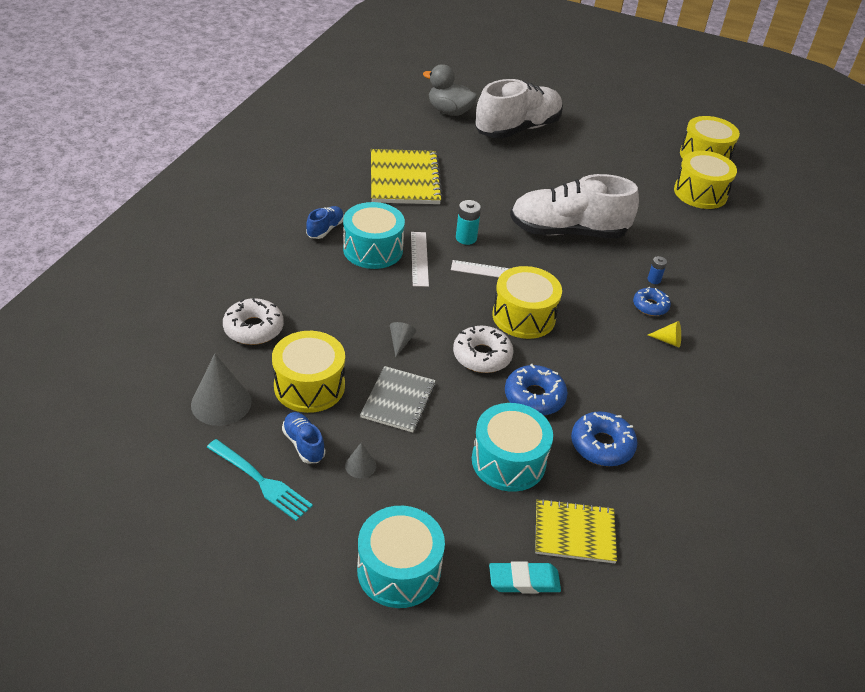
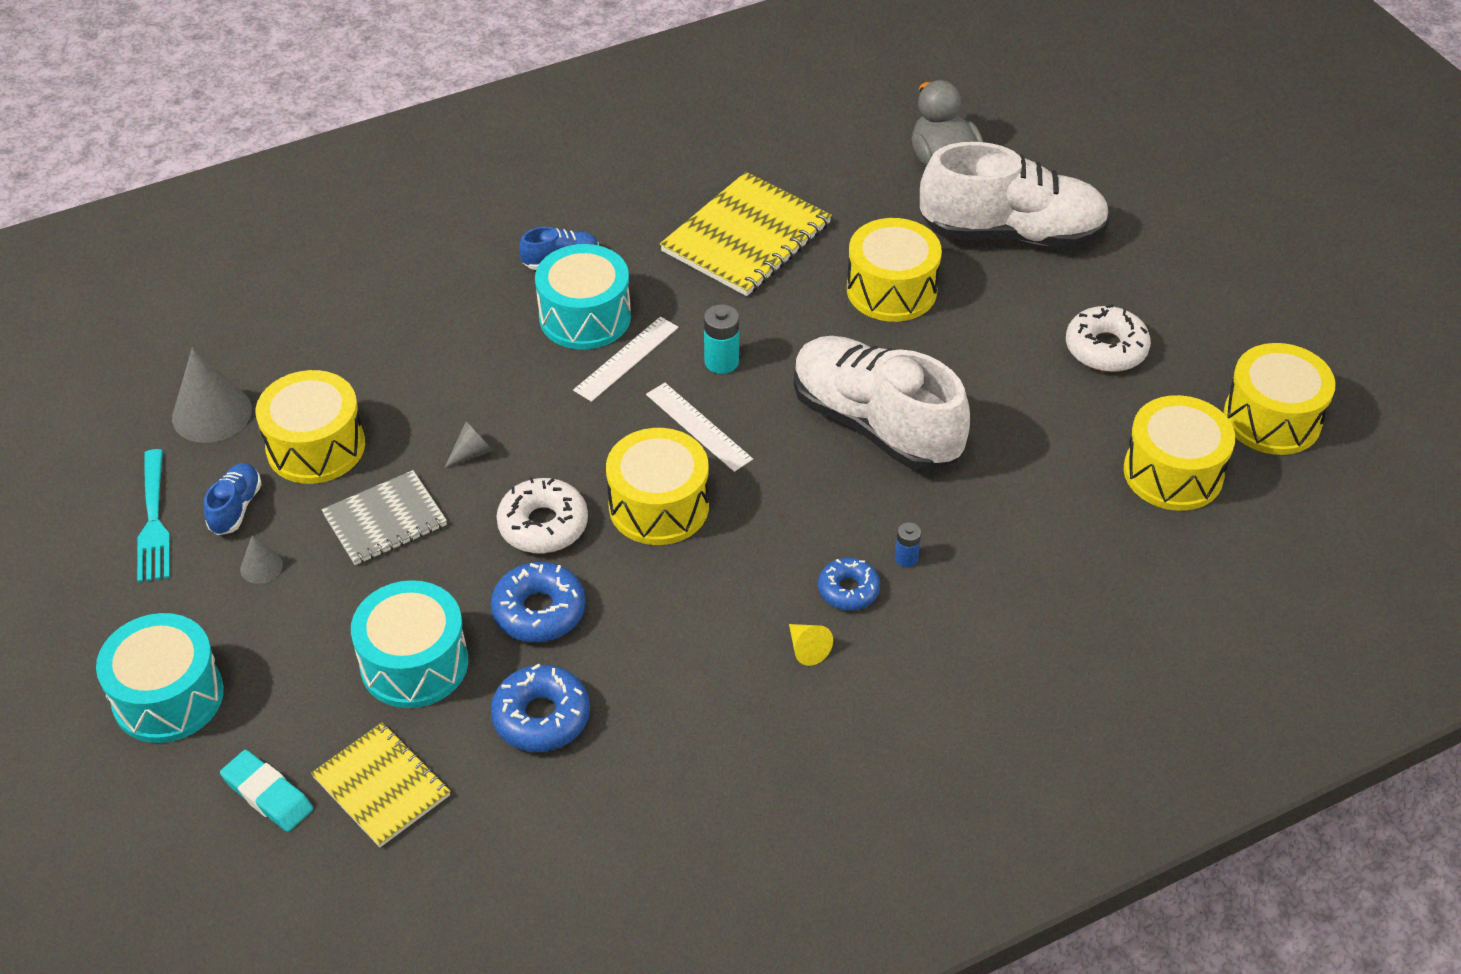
camera: 45 degrees right, 5 degrees up
(253, 328) = (338, 346): white donut -> white donut (1106, 348)
(499, 173) = (891, 290): none -> yellow drum

